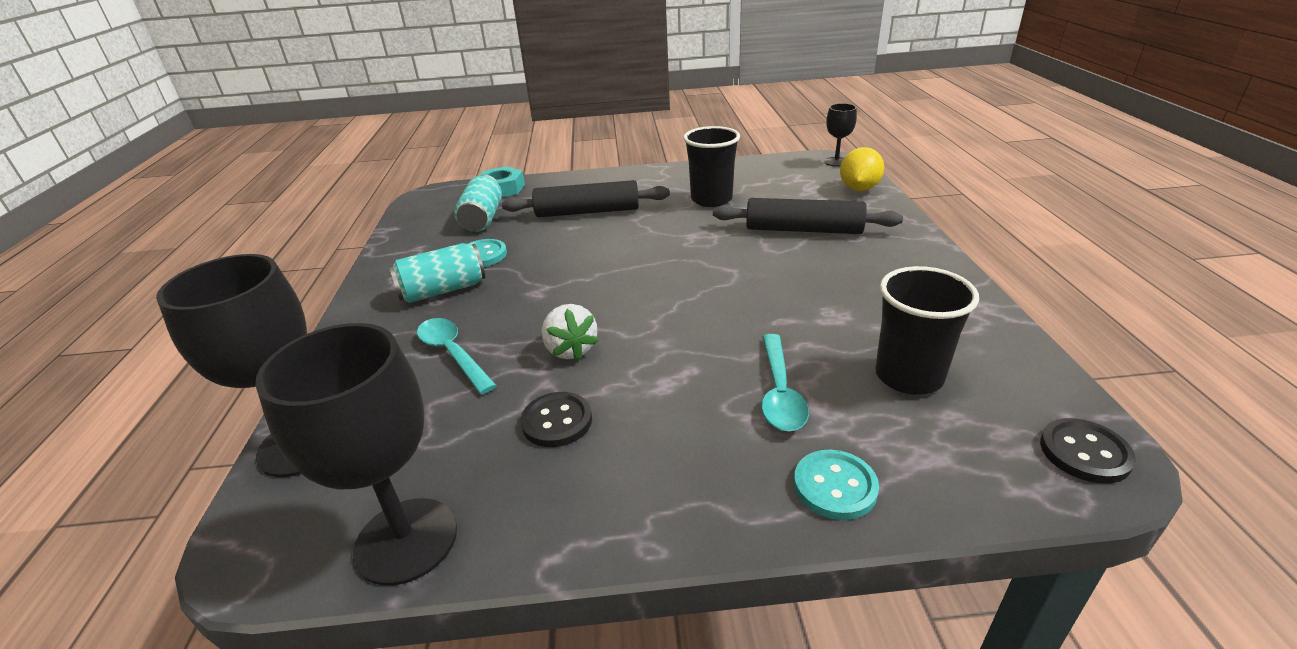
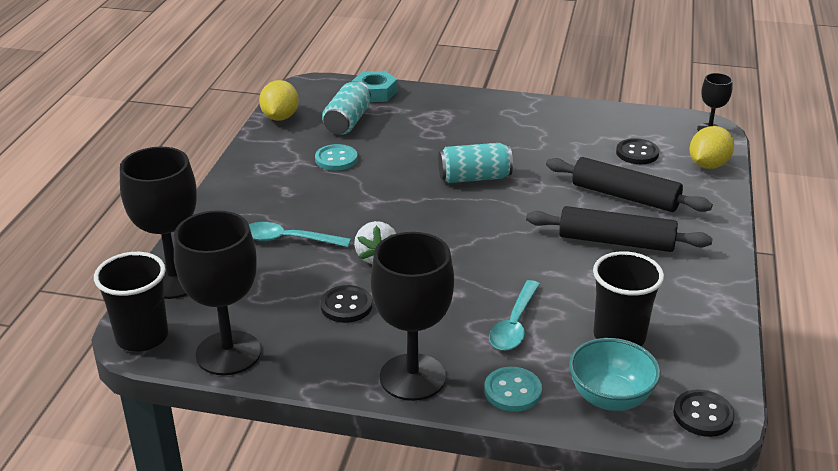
camera: 15 degrees right, 0 degrees up
(406, 228) = (280, 117): none -> yellow lemon
(443, 290) = (295, 185): turquoise can -> turquoise can (474, 178)
(452, 354) = (288, 240): turquoise spoon -> turquoise spoon turned 60 degrees counterclockwise
(587, 212) = (442, 135): black rolling pin -> black rolling pin (616, 241)
(691, 503) = (412, 377): none -> black goblet
(711, 199) = (561, 146): black cup -> black cup (142, 337)
(787, 191) = (637, 153): none -> black button
(960, 460) = (610, 398): none -> turquoise bowl

